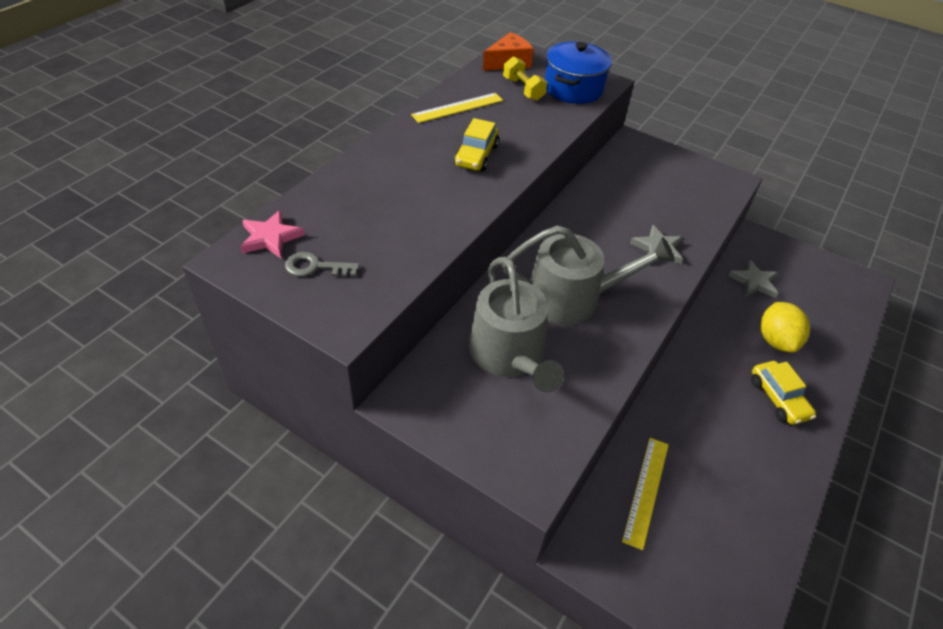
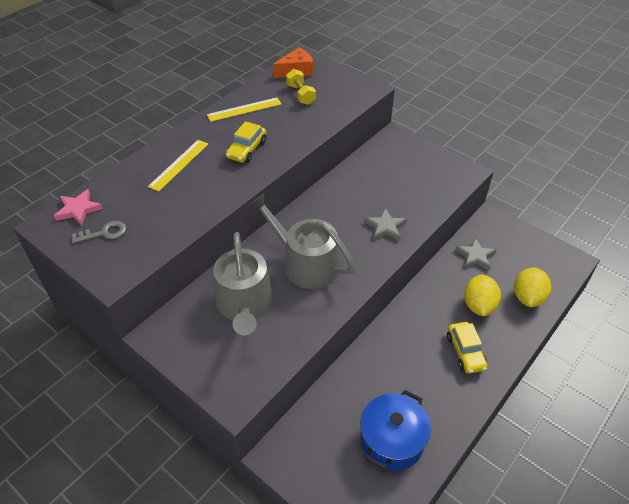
camera: 10 degrees right, 0 degrees up
(315, 267) = (104, 233): grey key -> grey key turned 150 degrees clockwise
(572, 297) = (305, 263): grey watering can -> grey watering can turned 150 degrees counterclockwise
(573, 88) = (341, 94): blue pot -> blue pot (392, 440)
(646, 490) = (337, 415): yellow ruler -> yellow ruler (179, 164)
(829, 327) = (528, 297): none -> yellow lemon

